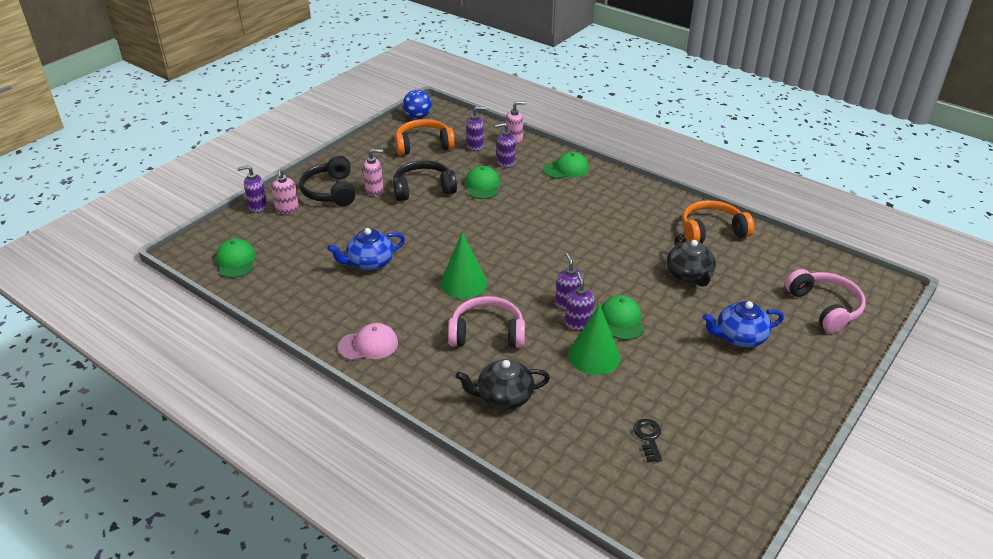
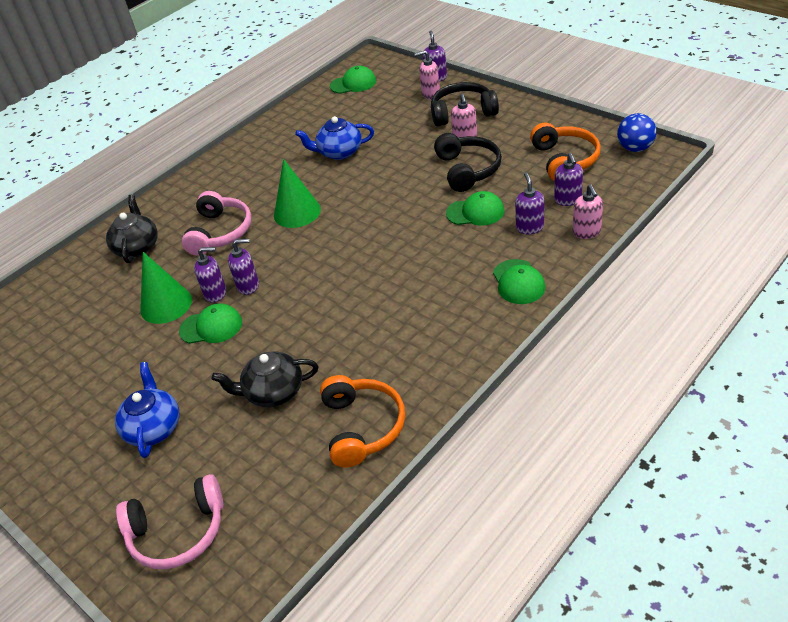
camera: 100 degrees right, 5 degrees up
(368, 345) = (226, 167): pink cap -> none
(369, 263) = (339, 152): blue teapot -> blue teapot turned 75 degrees counterclockwise
(648, 437) = (52, 339): black key -> none

